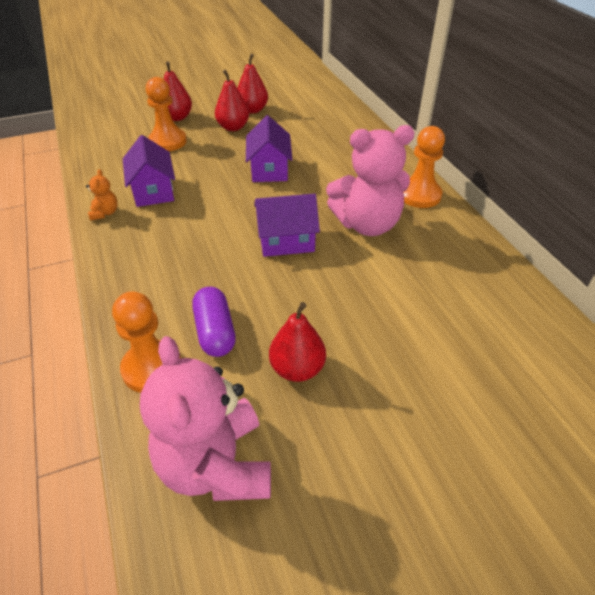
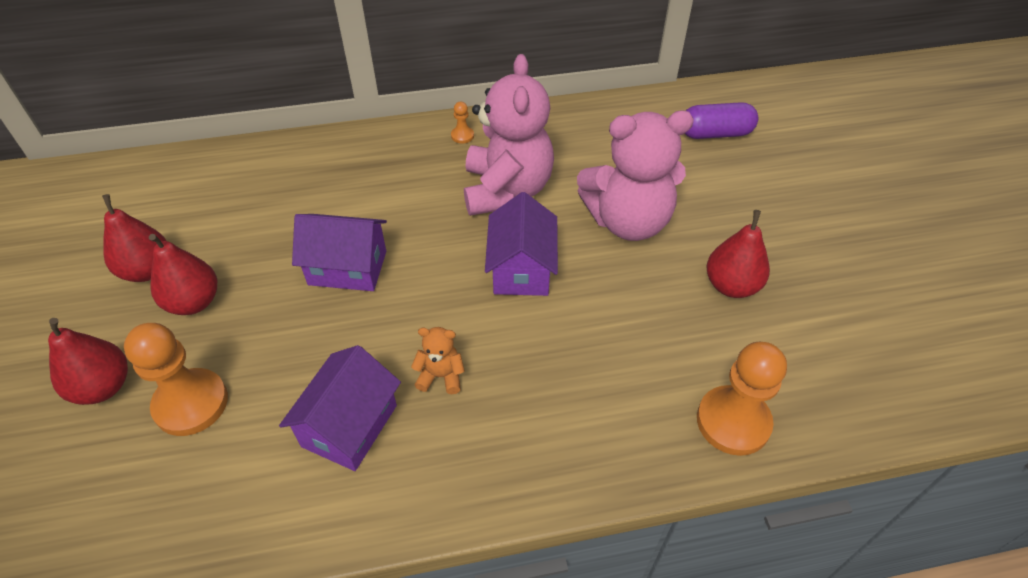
camera: 80 degrees left, 5 degrees up
(105, 213) = (391, 501): orange teddy bear -> orange teddy bear (441, 376)
(153, 191) = (349, 425): purple house -> purple house turned 60 degrees counterclockwise
(215, 331) = (676, 354): purple capsule -> purple capsule (715, 133)
(216, 465) = (853, 363): pink teddy bear -> pink teddy bear (628, 222)
(419, 195) = (462, 136): orange pawn -> orange pawn, size x0.44

